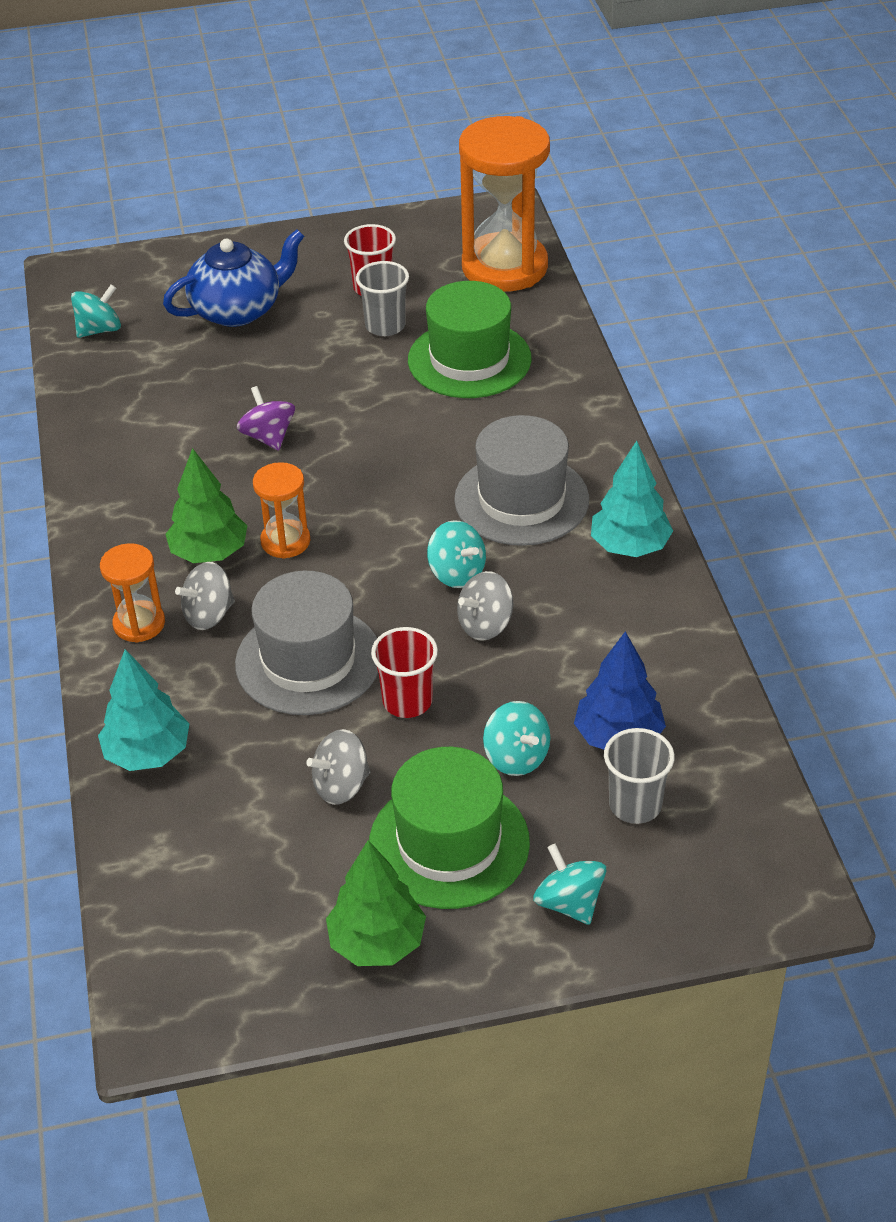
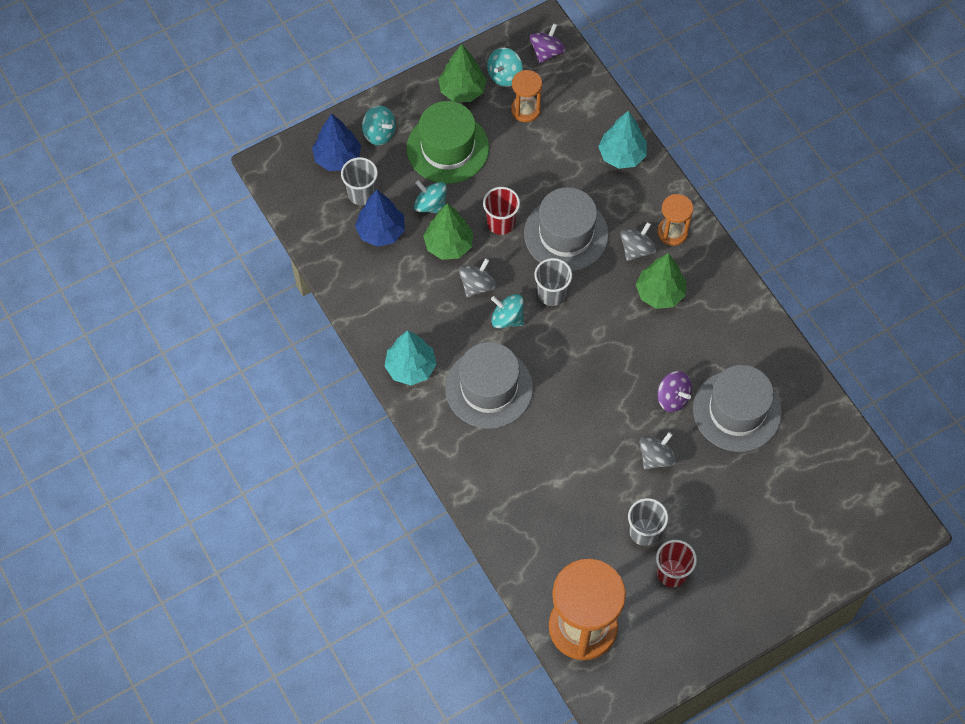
camera: 160 degrees right, 20 degrees up
(99, 330) = (844, 469): turquoise spinning top -> turquoise spinning top (504, 75)
(177, 974) = (546, 52): none -> purple spinning top
(192, 407) = (737, 411): none -> grey hat
(238, 310) = (758, 519): blue teapot -> none
(285, 541) = (619, 314): orange hourglass -> orange hourglass (525, 110)
(341, 785) = (514, 164): grey spinning top -> grey spinning top (656, 457)
(373, 588) = (551, 294): none -> grey cup
(469, 359) = (570, 512): green hat -> none
(508, 690) = (449, 245): none -> green tree
(663, 878) = (337, 158): none -> blue tree

